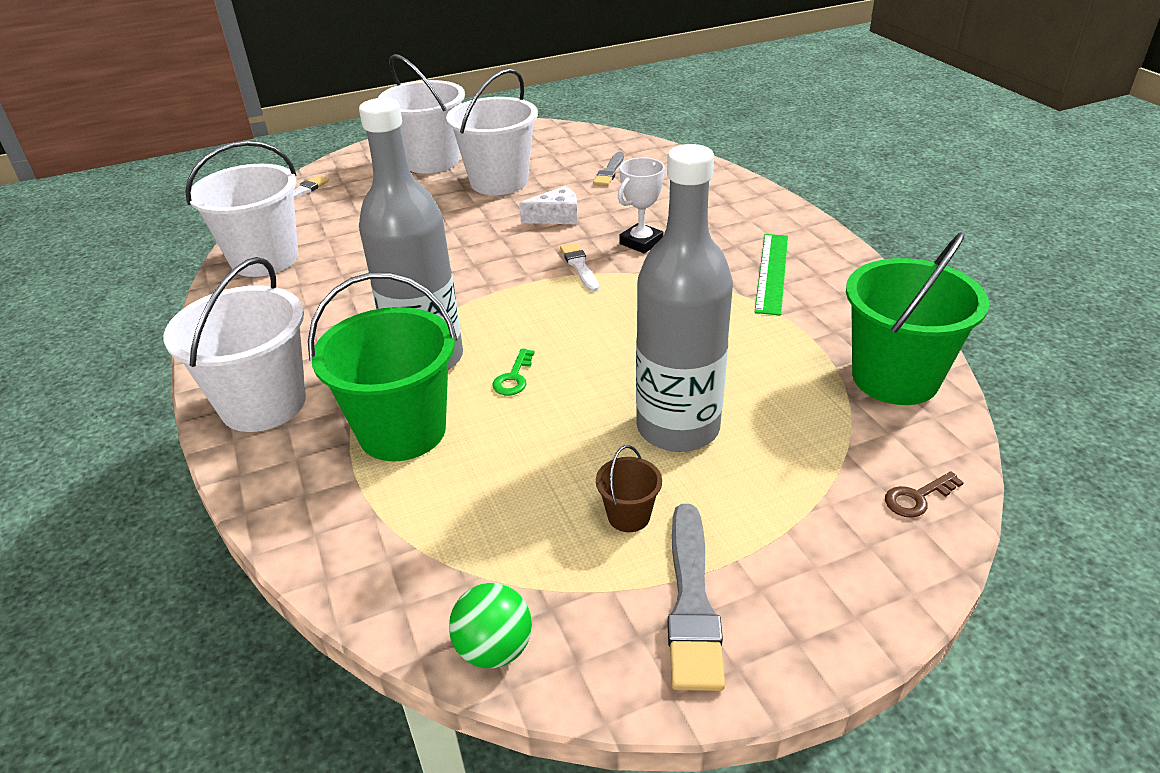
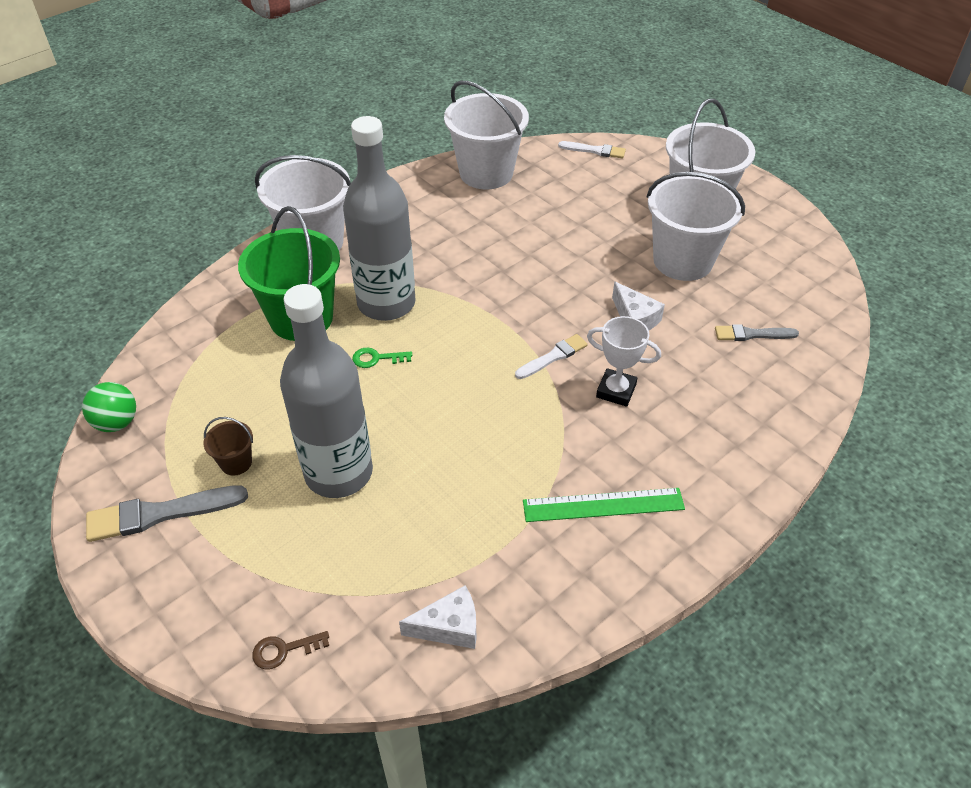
camera: 70 degrees right, 10 degrees up
(895, 378) = (449, 627): green bucket -> white cheese
(917, 498) = (284, 650): brown key -> brown key turned 60 degrees counterclockwise

